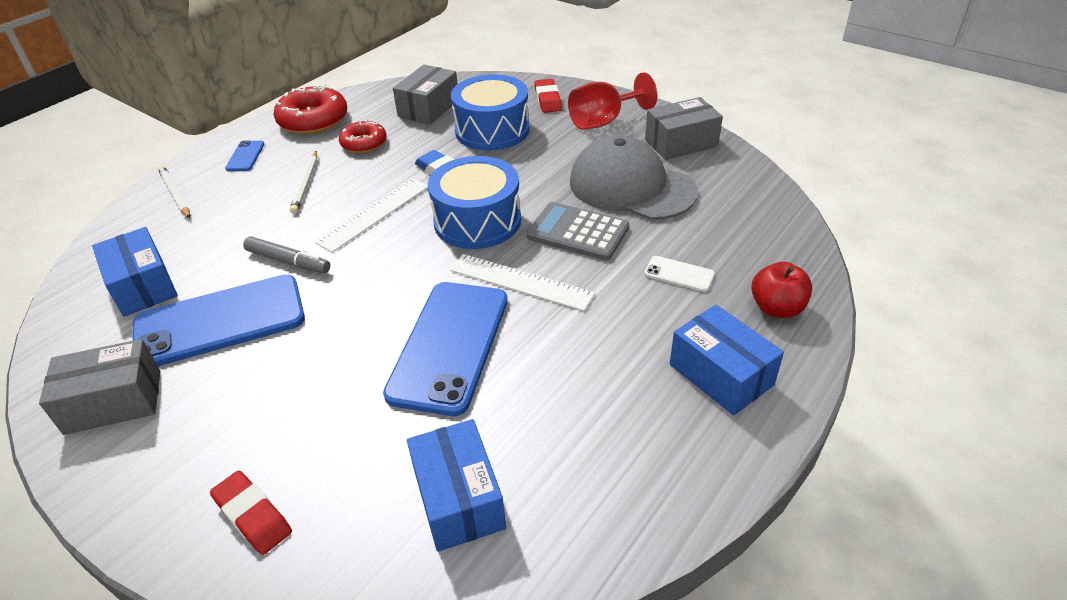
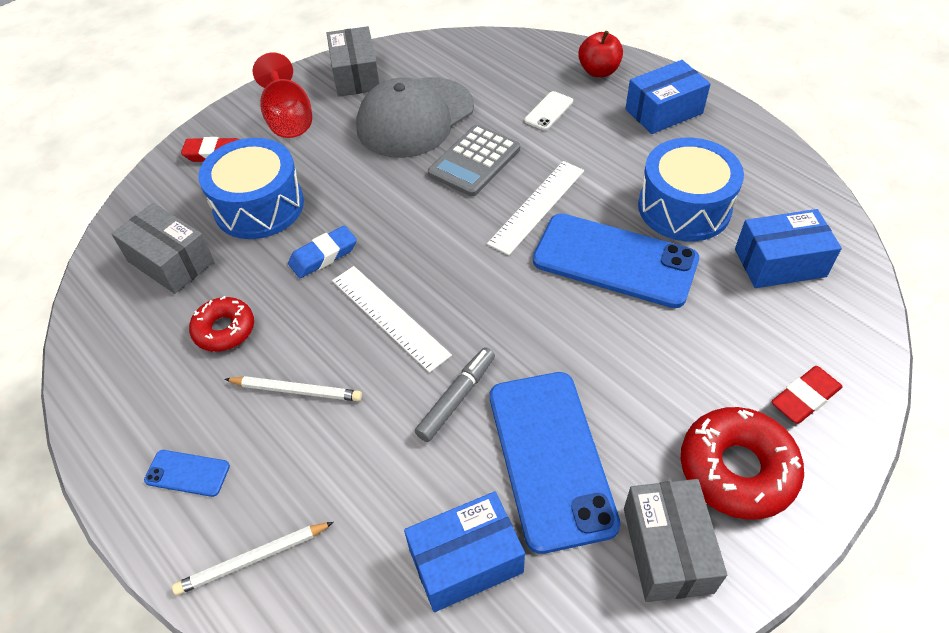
camera: 80 degrees left, 10 degrees up
(313, 120) = (126, 392): red donut -> red donut (737, 469)
(477, 221) = (433, 230): blue drum -> blue drum (684, 207)

